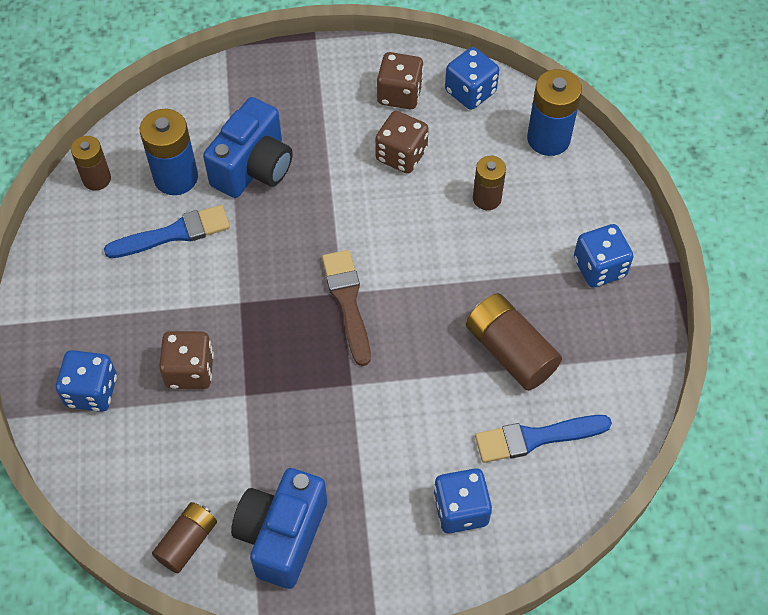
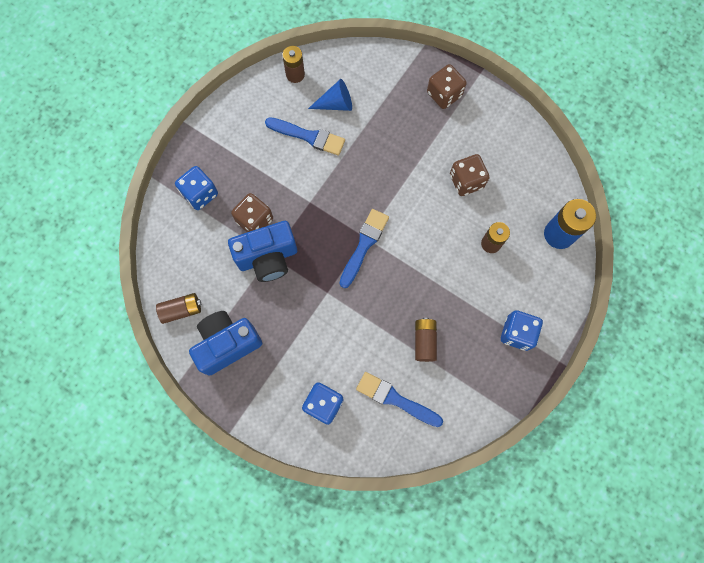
camera: 40 degrees right, 15 degrees up
(176, 177) = (335, 104): blue battery -> blue cone
(253, 168) = (380, 129): blue camera -> blue camera (268, 258)
(347, 302) = (364, 245): brown brush -> blue brush
(399, 94) = (498, 143): brown dice -> brown dice (444, 94)
(470, 92) = (539, 171): blue dice -> none
(510, 351) = (424, 341): brown battery -> brown battery, size x0.64

